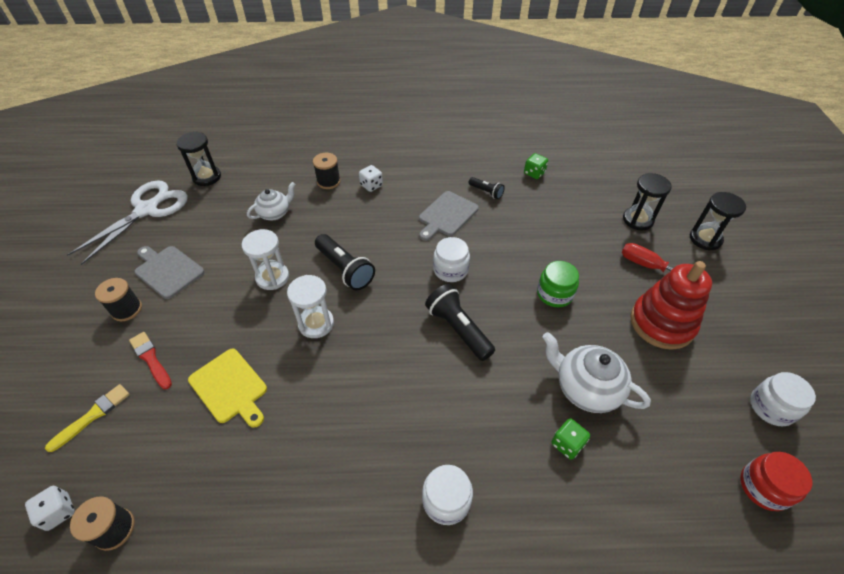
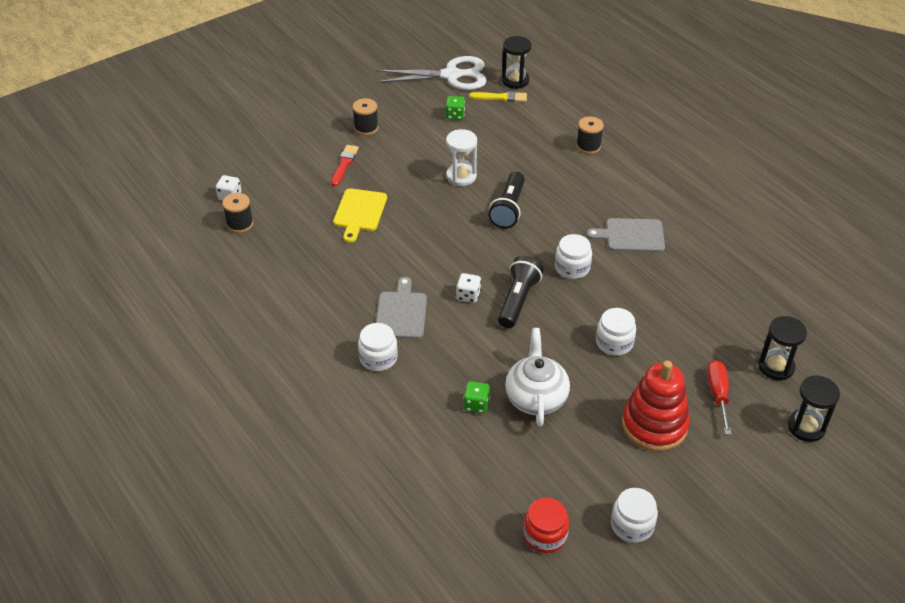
camera: 55 degrees right, 5 degrees down
(92, 416) = (288, 168): yellow brush -> yellow brush (501, 97)
(167, 270) = (413, 123): grey cutting board -> grey cutting board (401, 313)
(275, 213) = (521, 139): white teapot -> none
(316, 323) = (445, 222): white hourglass -> none
(371, 185) = (613, 173): white dice -> white dice (468, 295)
(486, 192) = (690, 247): black flashlight -> none
(534, 173) = (756, 267): green dice -> green dice (455, 115)
(554, 294) = (614, 342): green jar -> white jar

